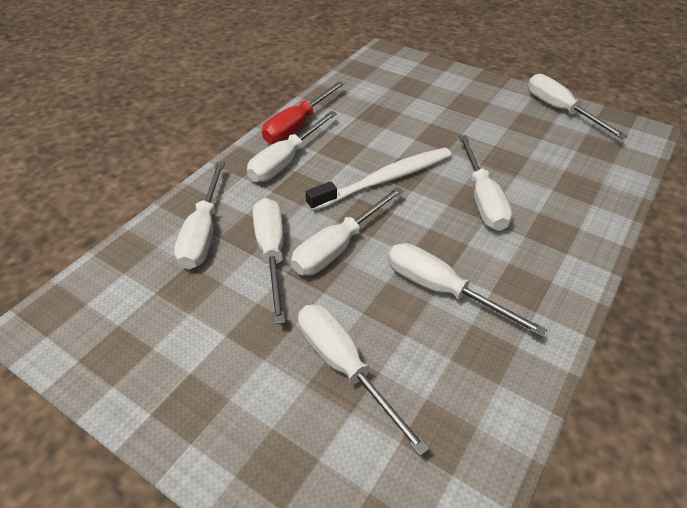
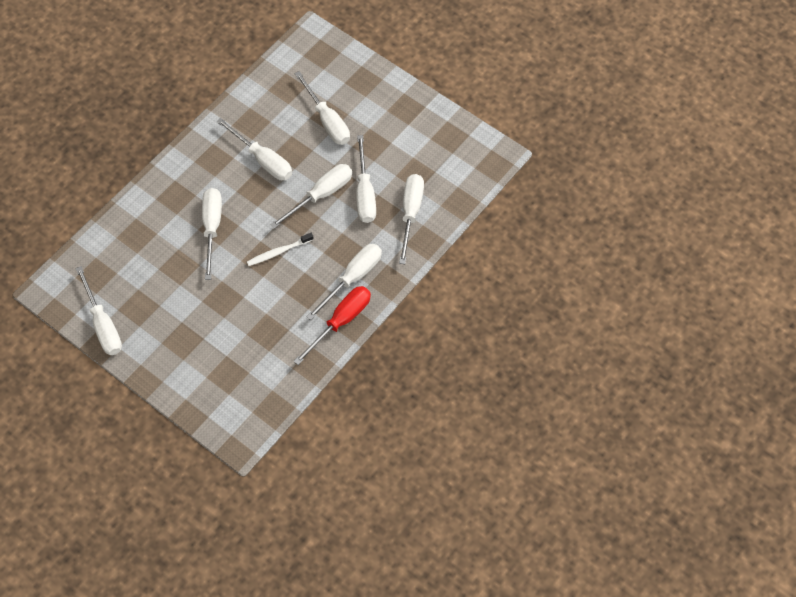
camera: 175 degrees left, 15 degrees up
(384, 180) = (279, 252): white toothbrush -> white toothbrush, size x0.57

